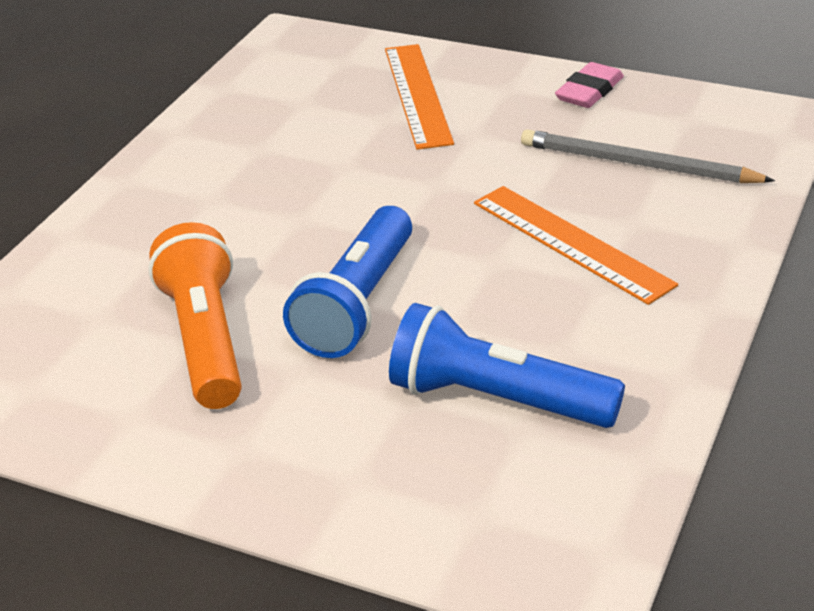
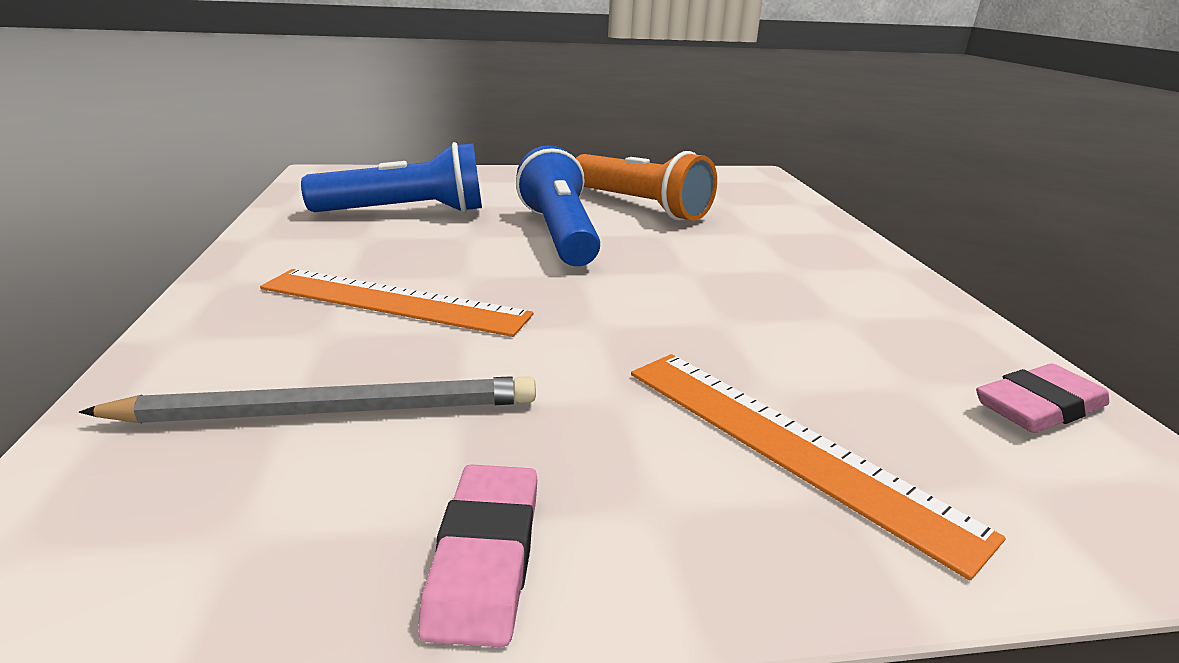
camera: 145 degrees right, 10 degrees down
(261, 79) = (1039, 407): none -> pink eraser

